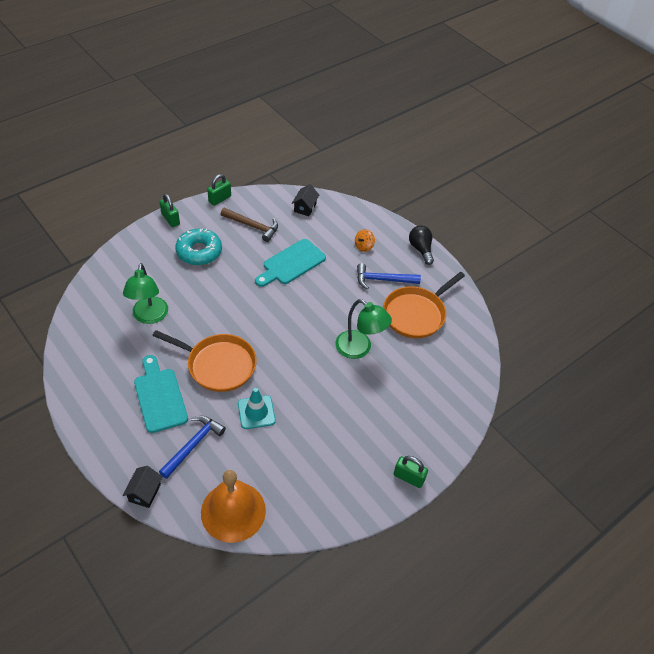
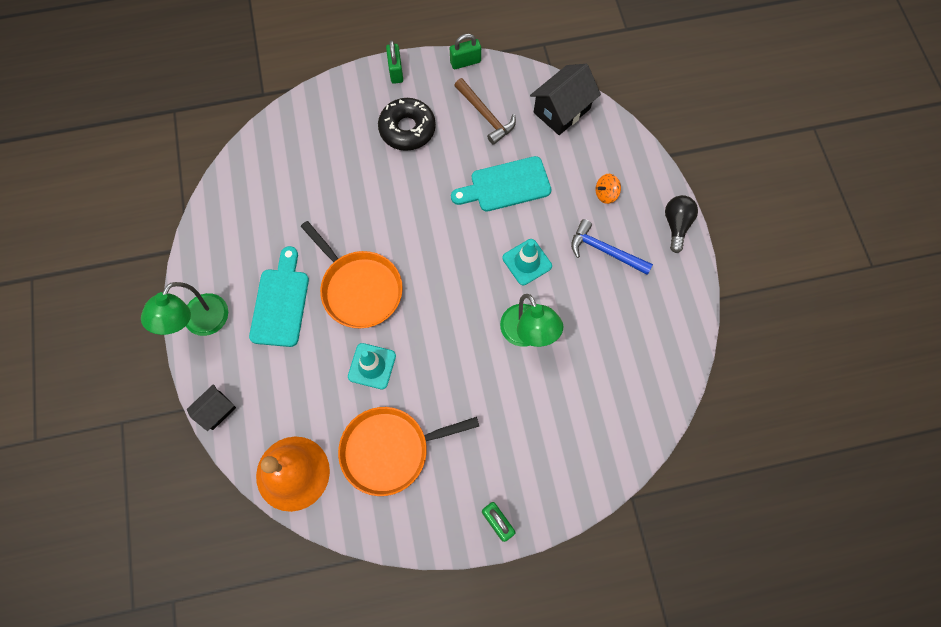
camera: 30 degrees right, 20 degrees up
(149, 317) = (314, 196): green lamp -> green lamp (200, 323)
(193, 445) = (289, 376): blue hammer -> none
(199, 252) = (407, 129): turquoise donut -> black donut
(305, 207) = (562, 111): black house -> black house, size x1.70
(333, 305) = (527, 262): none -> turquoise traffic cone
(416, 314) = (620, 315): orange pan -> orange pan (389, 450)

